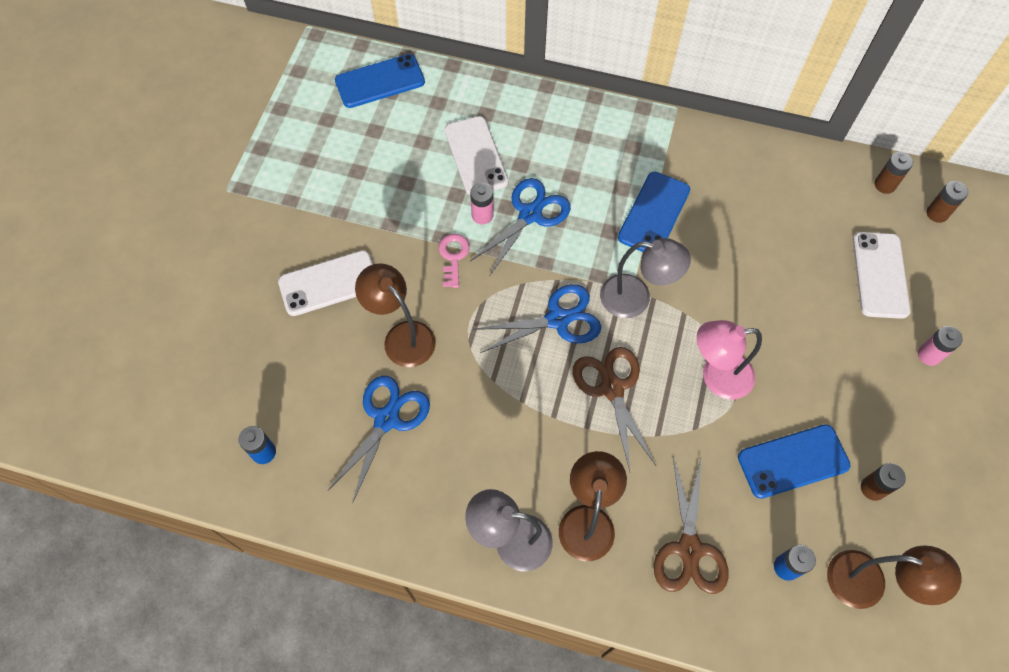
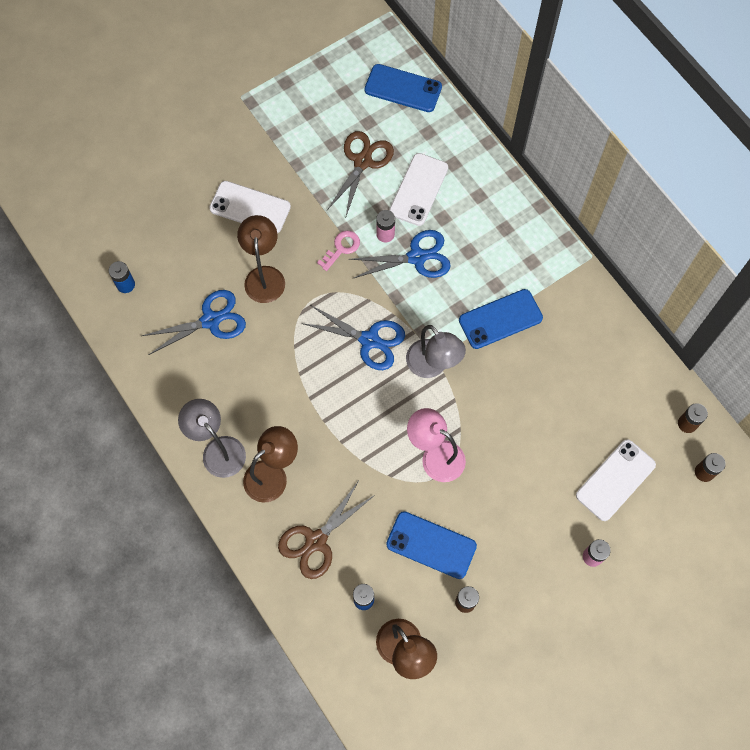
camera: 40 degrees right, 5 degrees up
(612, 388) = (362, 409): brown scissors -> brown scissors (362, 161)

